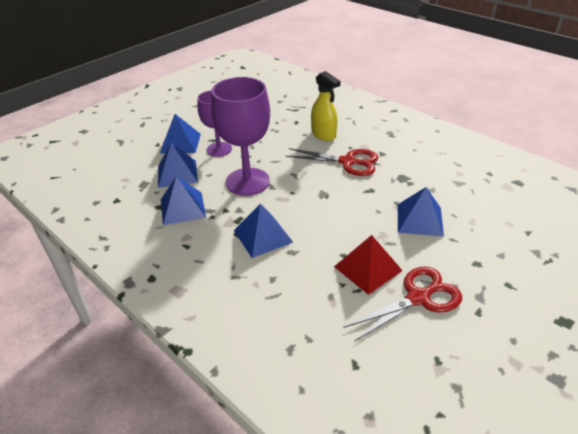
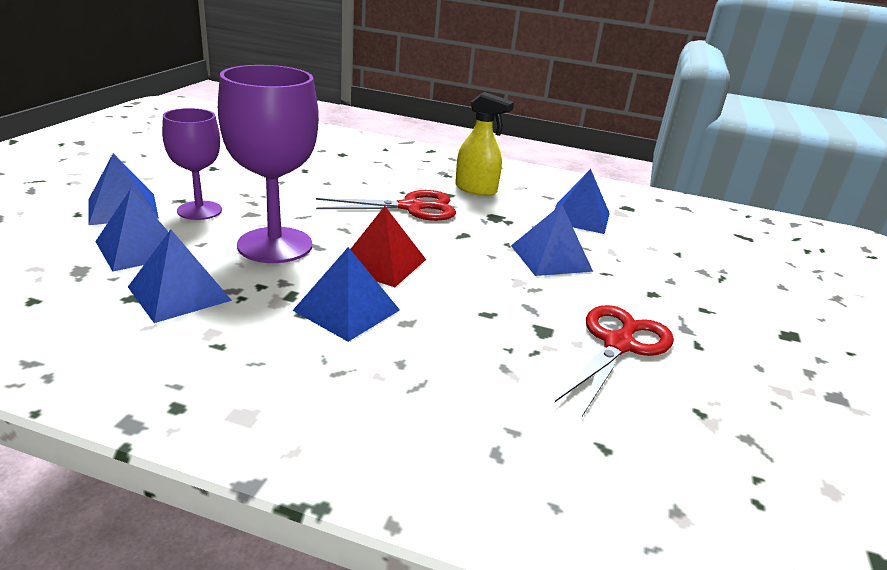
camera: 30 degrees left, 10 degrees down
(323, 134) = (355, 181): yellow spray bottle -> yellow spray bottle (476, 189)
(368, 268) = (529, 323): red pyramid -> red pyramid (382, 263)
(469, 186) = (580, 217): none -> blue pyramid

